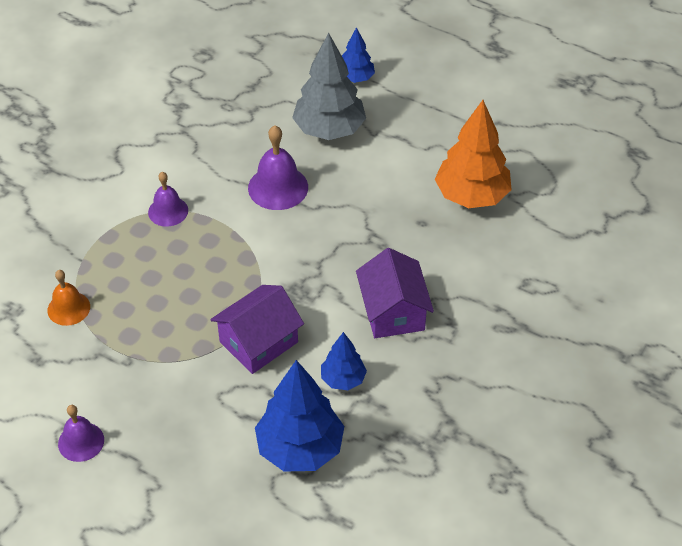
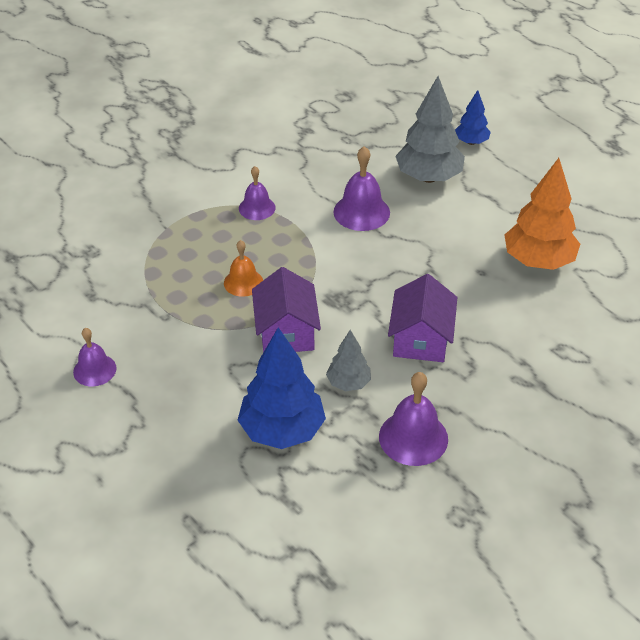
camera: 20 degrees right, 5 degrees down
(68, 308) = (137, 262): orange bell -> orange bell (243, 282)
(259, 342) = (286, 332): purple house -> purple house turned 75 degrees counterclockwise
(343, 379) = (348, 383): blue tree -> grey tree
(427, 417) = (413, 437): none -> purple bell

